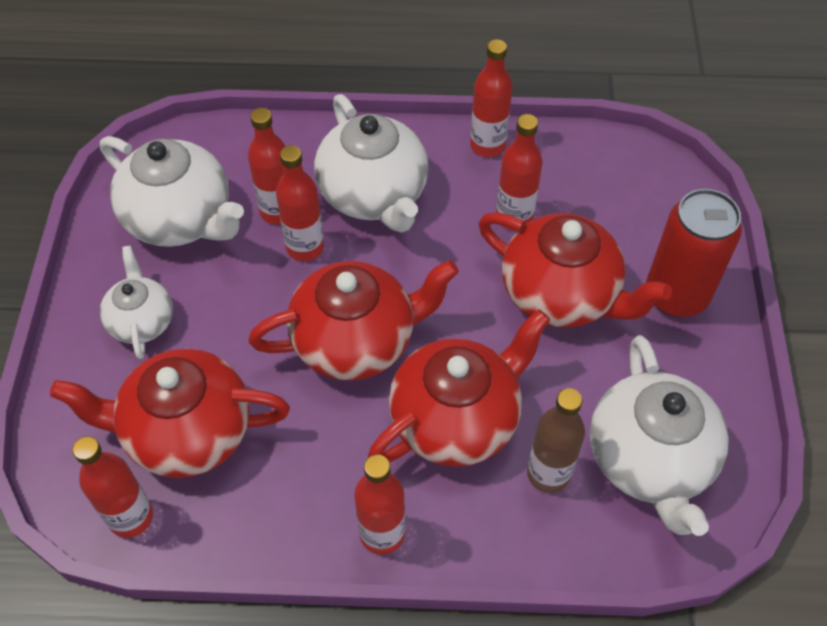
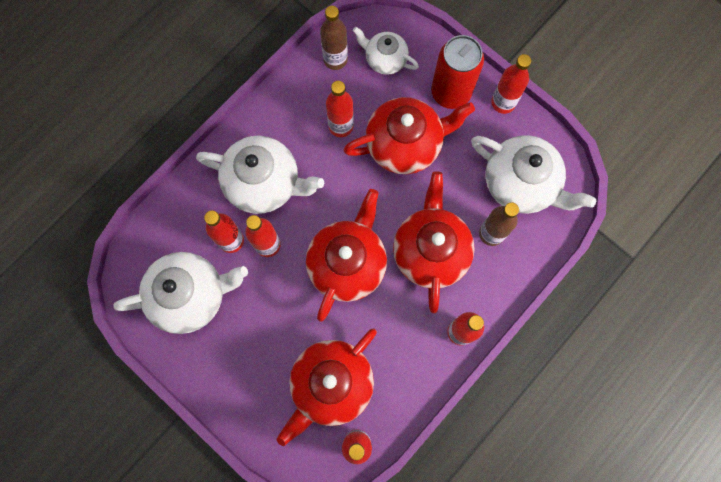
camera: 50 degrees left, 20 degrees up
(142, 321) = (243, 362): white teapot -> white teapot (385, 59)
(487, 146) = (283, 99): red bottle -> red bottle (503, 103)
(584, 159) = (335, 59): none -> brown bottle

